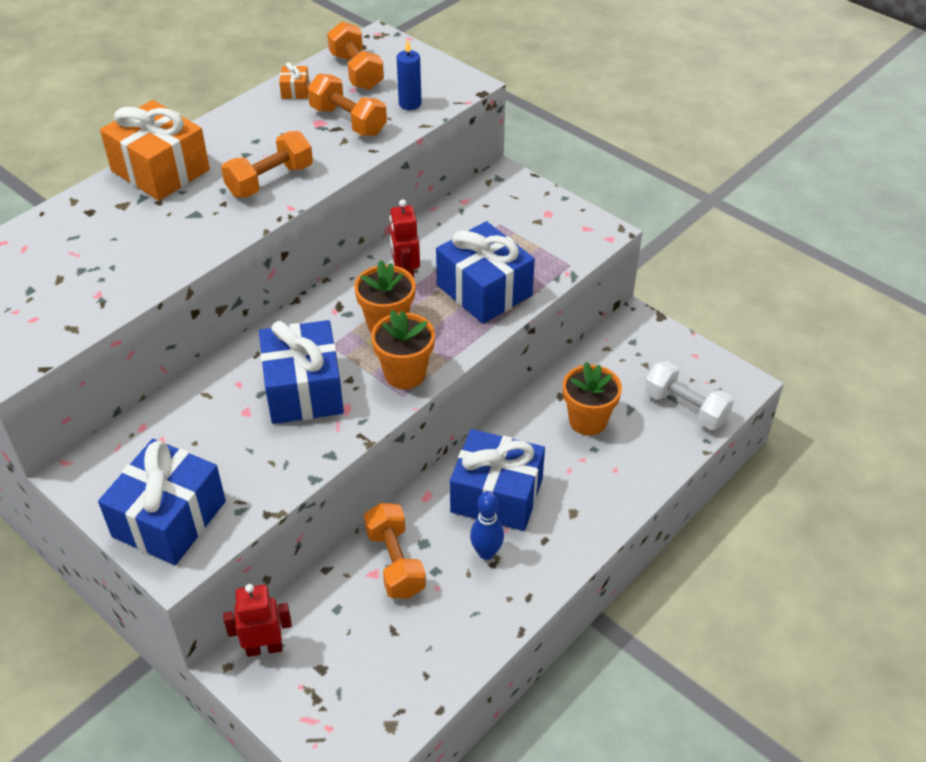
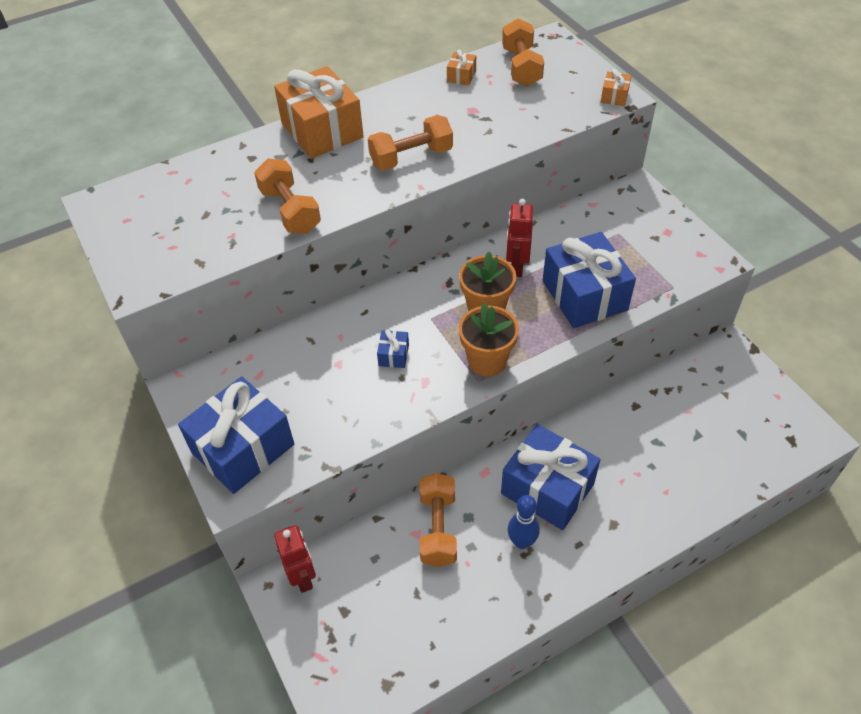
camera: 20 degrees right, 5 degrees up
(264, 648) = (303, 577): red robot -> red robot turned 60 degrees clockwise
(303, 390) = (393, 355): blue gift -> blue gift, size x0.42
(348, 121) = (498, 113): orange dumbbell -> orange dumbbell (290, 211)
(410, 104) = (560, 106): blue candle -> none
(462, 85) = (614, 96): none -> orange gift
(588, 420) = (654, 436): orange flower pot -> none
(685, 408) = (752, 447): white dumbbell -> none

